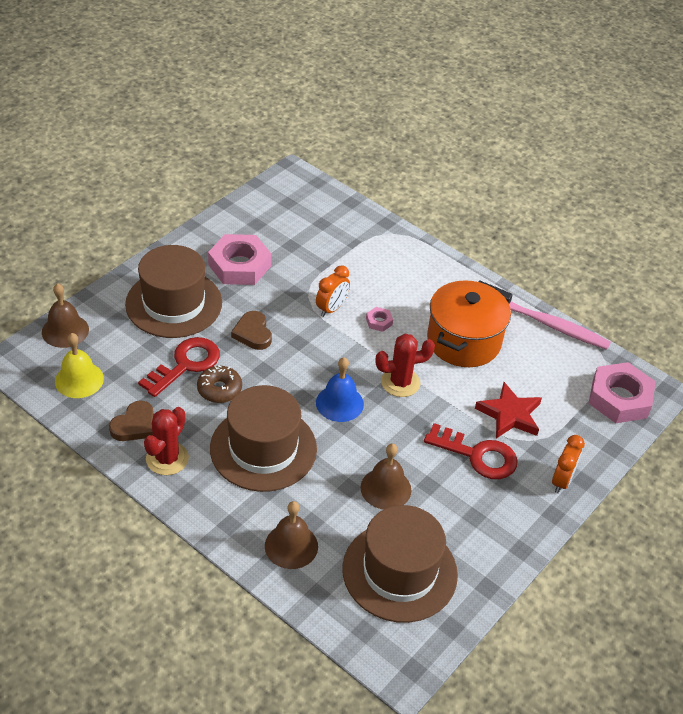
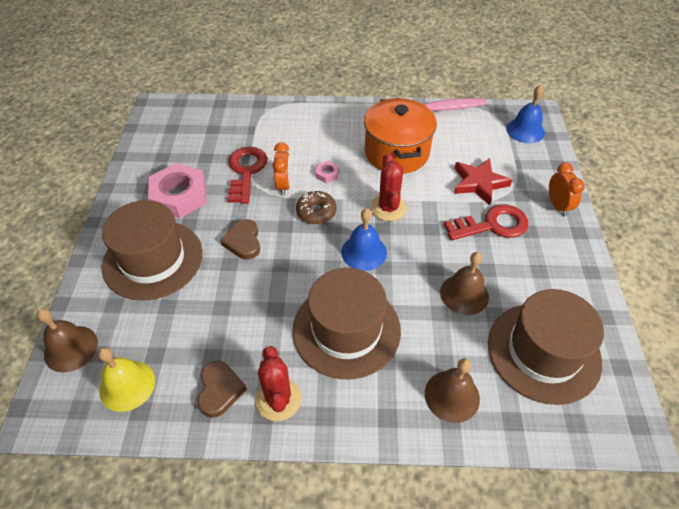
camera: 35 degrees left, 5 degrees up
(185, 364) = (213, 304): red key -> red key (246, 171)
(219, 389) = (262, 305): brown donut -> brown donut (316, 212)
(253, 333) = (243, 242): brown heart -> brown heart turned 45 degrees clockwise
(400, 382) = (388, 208): red cactus -> red cactus turned 45 degrees counterclockwise
(619, 398) = (525, 130): pink nut -> blue bell

